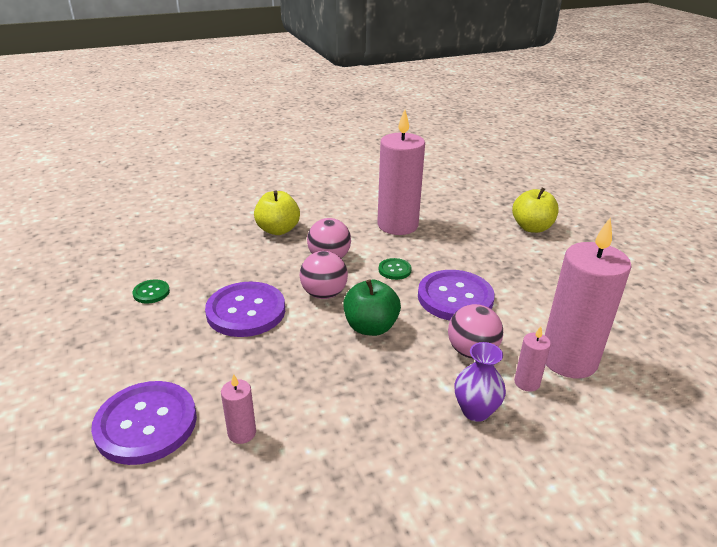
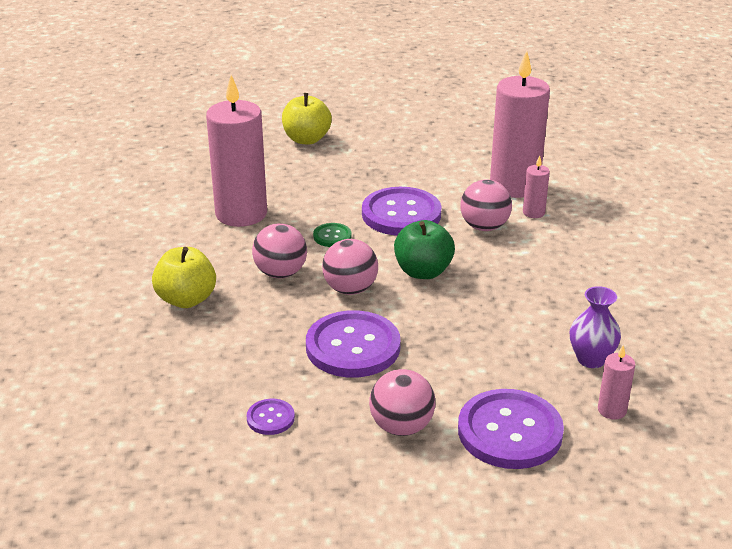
camera: 70 degrees left, 0 degrees up
(147, 356) = (401, 426): none -> pink ball
(151, 292) = (270, 418): green button -> purple button
(242, 433) = (542, 371): pink candle -> pink candle (612, 410)
(475, 411) = (557, 245): purple vase -> purple vase (591, 359)

